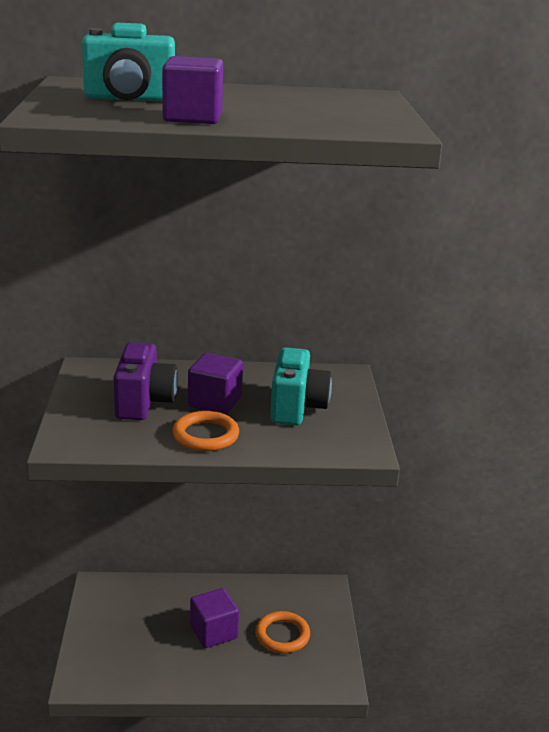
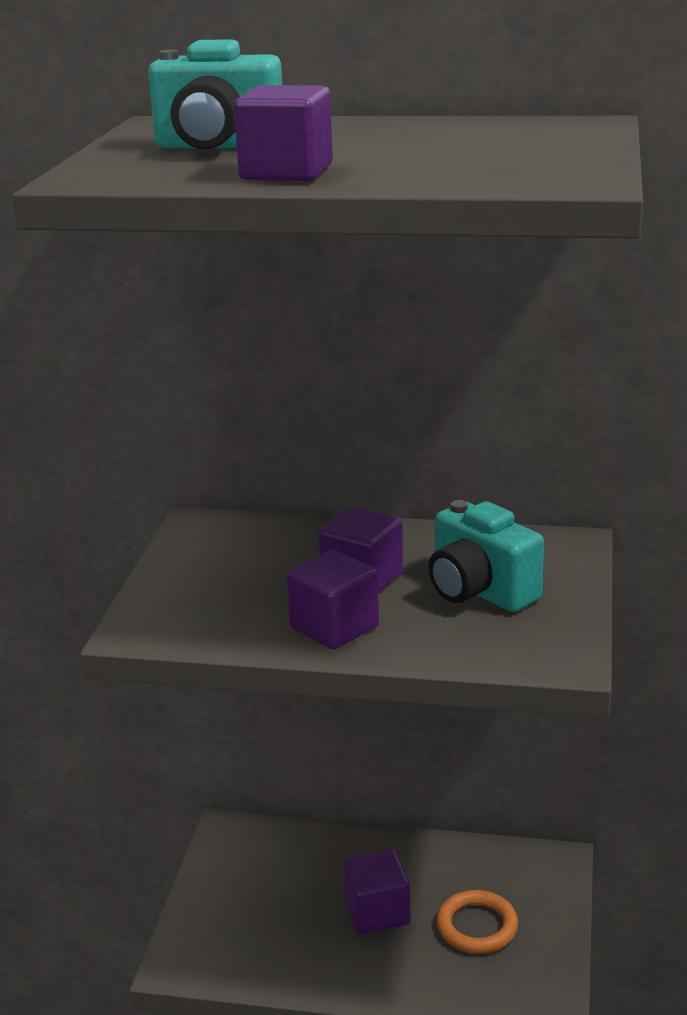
camera: 15 degrees right, 0 degrees up
(144, 403) = (261, 576): purple camera -> none
(205, 435) = (334, 627): orange ring -> purple cube
(296, 408) = (479, 592): turquoise camera -> turquoise camera turned 120 degrees clockwise

